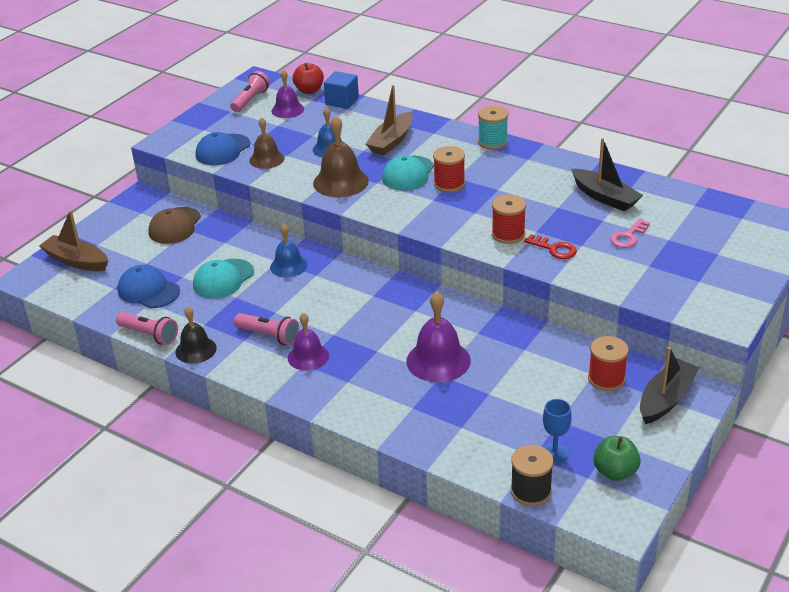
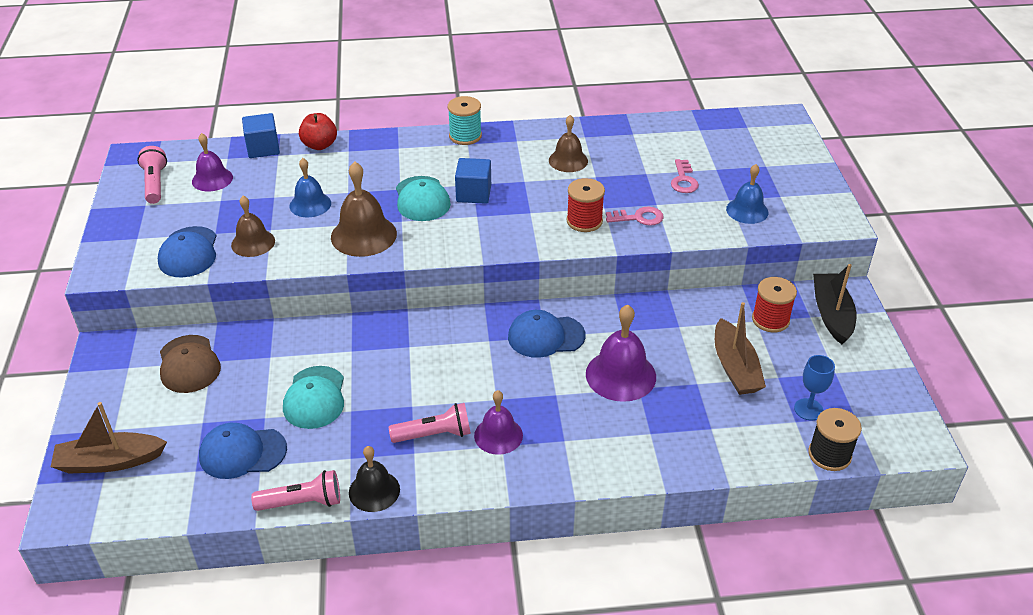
camera: 40 degrees left, 5 degrees up
(288, 266) = (370, 350): blue bell -> blue bell (747, 210)
(309, 90) = (212, 149): red apple -> red apple (319, 145)
(391, 141) = (366, 172): brown boat -> brown boat (735, 367)
(415, 310) = (545, 336): none -> blue cap
(449, 184) = (473, 193): red spool -> blue cube
(550, 187) = (568, 160): none -> brown bell
(554, 249) = (639, 218): red key -> pink key
(605, 197) = (623, 151): black boat -> none
(615, 472) = (868, 399): green apple -> none

